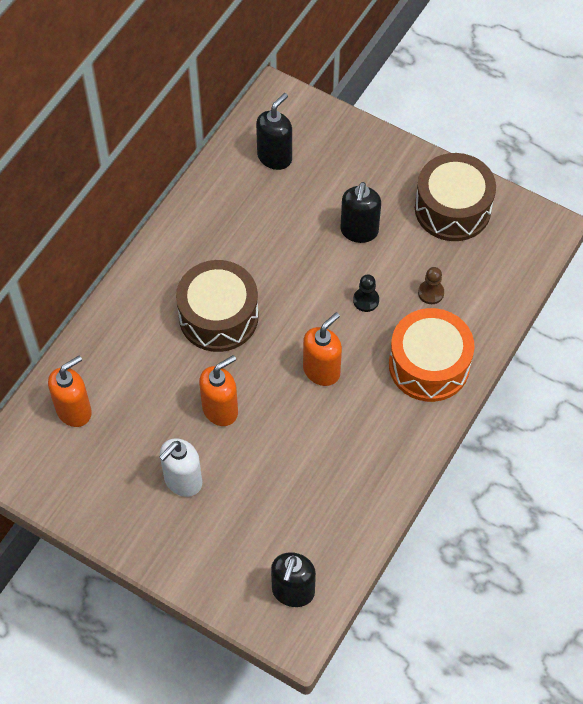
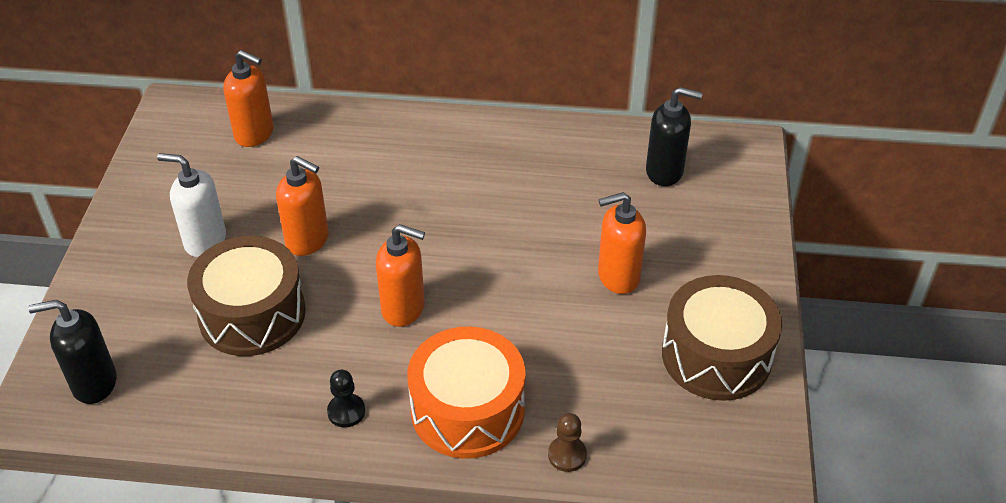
camera: 65 degrees right, 15 degrees down
(218, 316) = (426, 198): brown drum -> brown drum (252, 314)
(359, 231) = (618, 277): black soap dispenser -> orange soap dispenser
(366, 300) = (525, 316): black pawn -> black pawn (346, 411)
(431, 293) = (575, 376): brown pawn -> brown pawn (567, 455)

